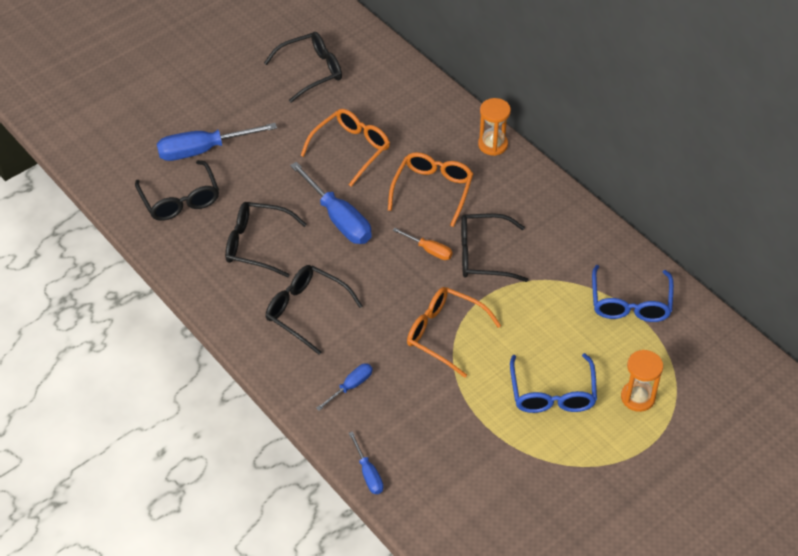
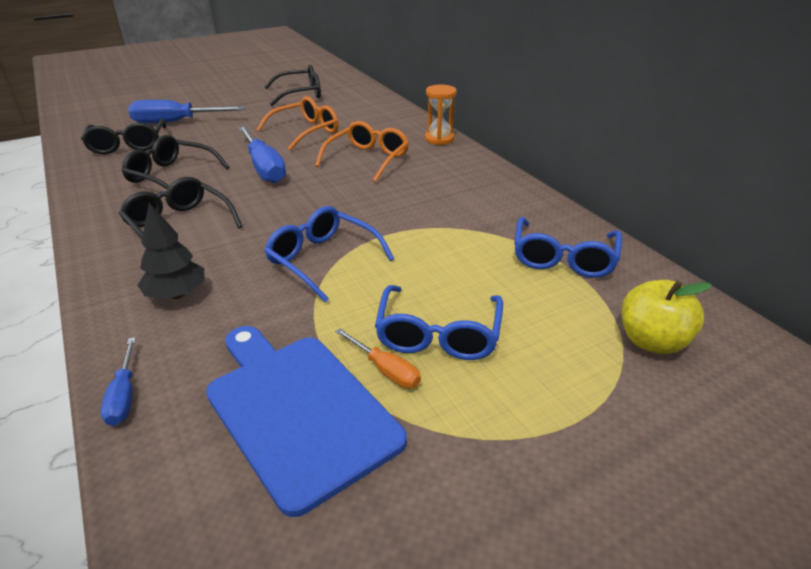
camera: 10 degrees right, 15 degrees down
(351, 386) = (177, 294): blue screwdriver -> black tree
(429, 250) = (342, 195): orange screwdriver -> orange screwdriver (386, 370)
(444, 334) = (322, 260): orange glasses -> blue glasses
(481, 465) = (297, 410): none -> blue cutting board
(483, 255) = (399, 204): black glasses -> none
(638, 397) = (563, 355): orange hourglass -> none
(695, 376) = (652, 341): none -> yellow apple

